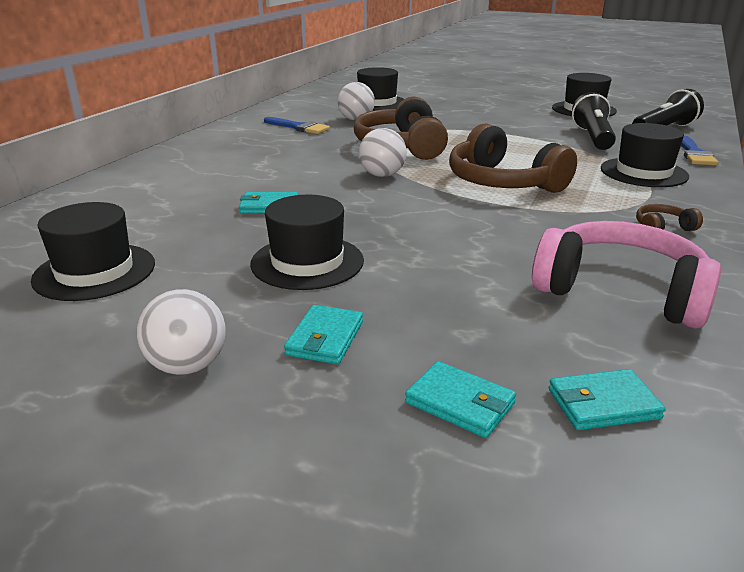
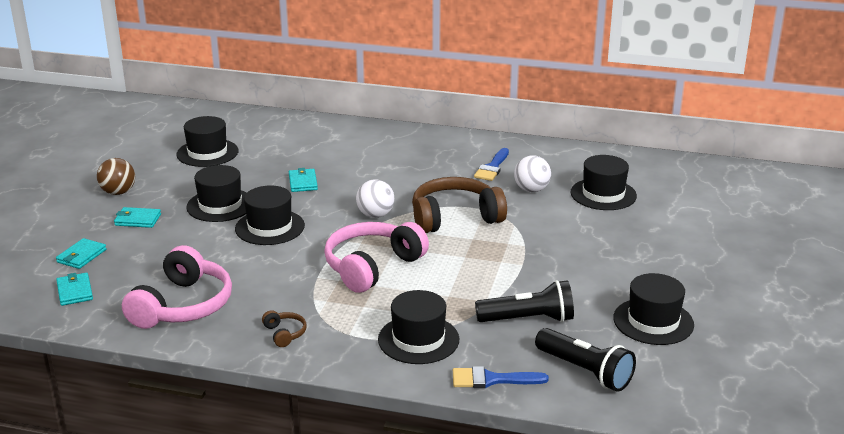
camera: 80 degrees right, 0 degrees up
(188, 366) = (118, 192): white ball -> brown ball
(393, 229) = (270, 227): none -> black hat
(502, 182) = (372, 266): brown headphones -> pink headphones

